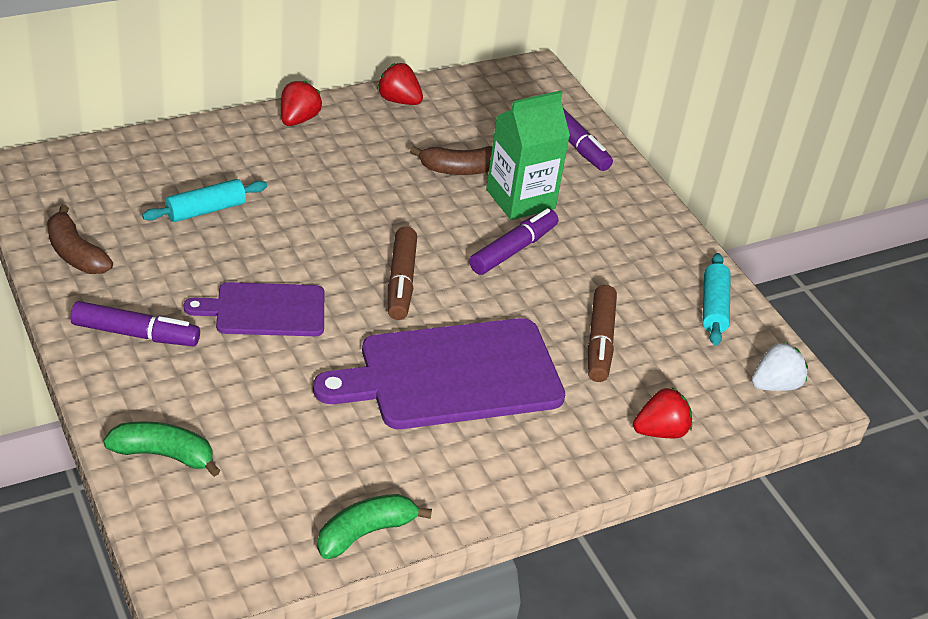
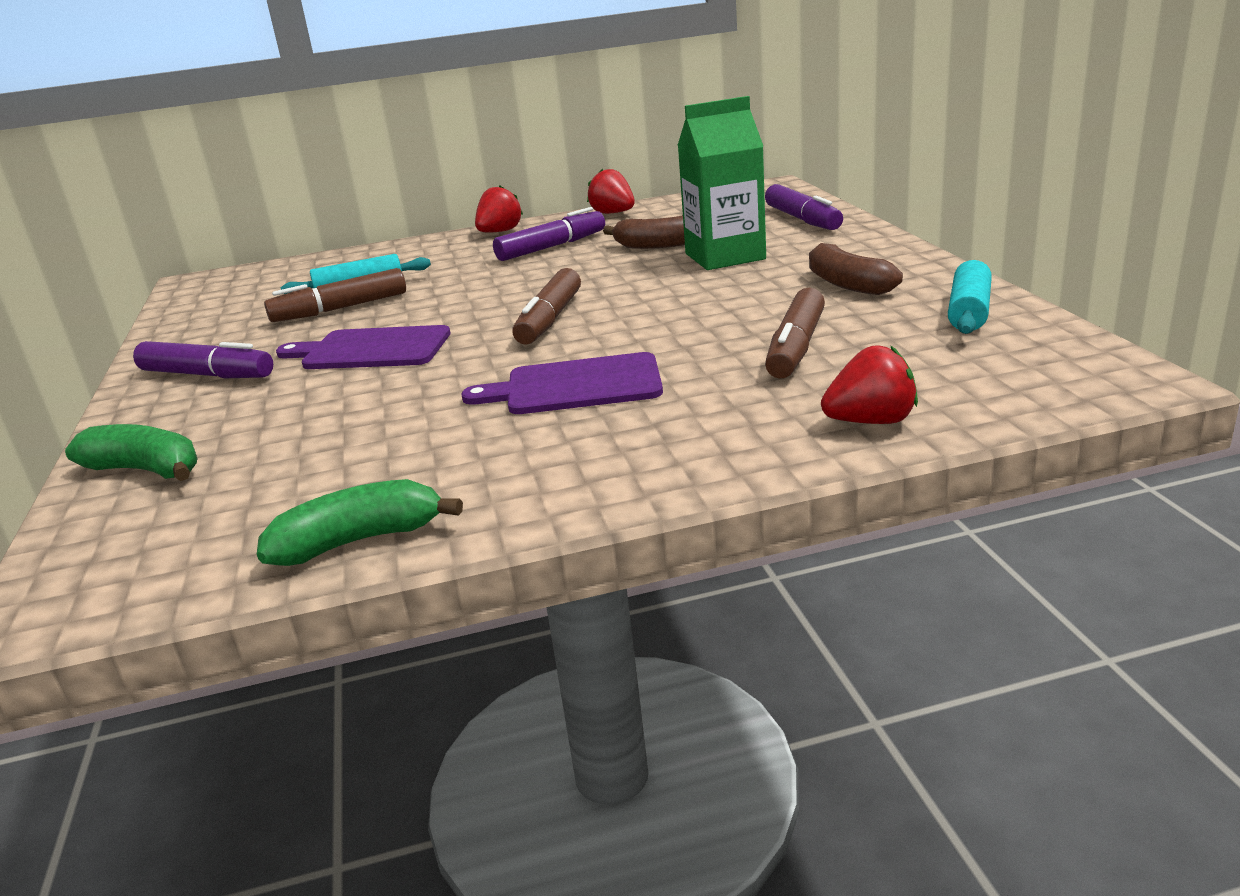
camera: 20 degrees right, 15 degrees down
(76, 253) = (198, 325): brown banana -> brown banana (847, 284)
(203, 241) = (340, 309): none -> brown marker
(452, 375) = (576, 386): purple cutting board -> purple cutting board, size x0.59
(513, 250) = (702, 289): purple marker -> purple marker (552, 247)
(775, 385) = (1065, 370): white strawberry -> none

